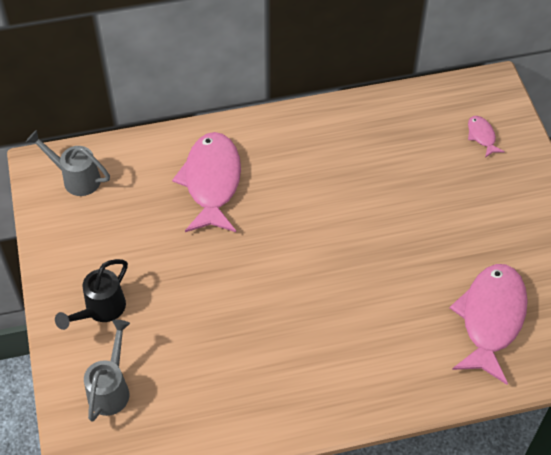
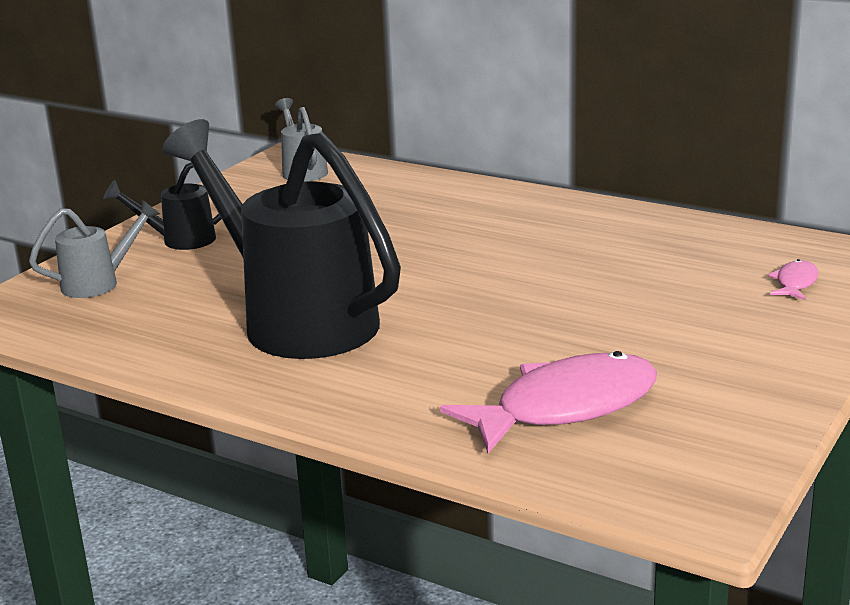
camera: 45 degrees right, 30 degrees down
(212, 182) = (419, 211): pink fish -> none
(276, 340) = (295, 319): none -> black watering can

